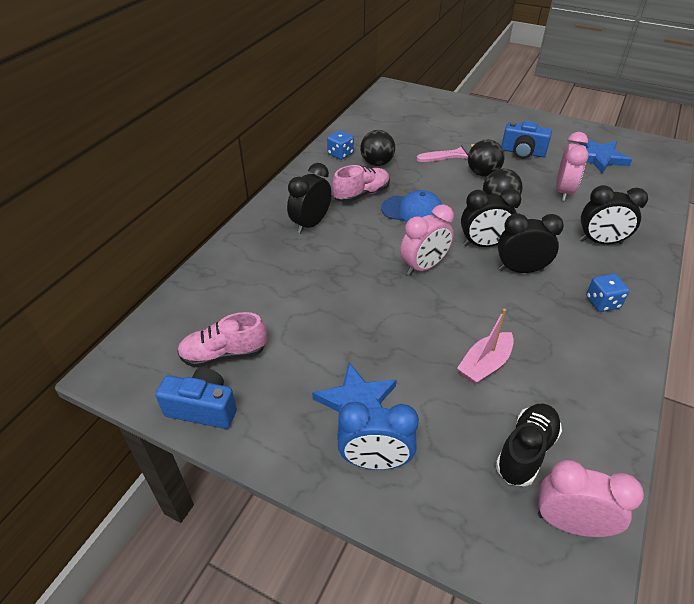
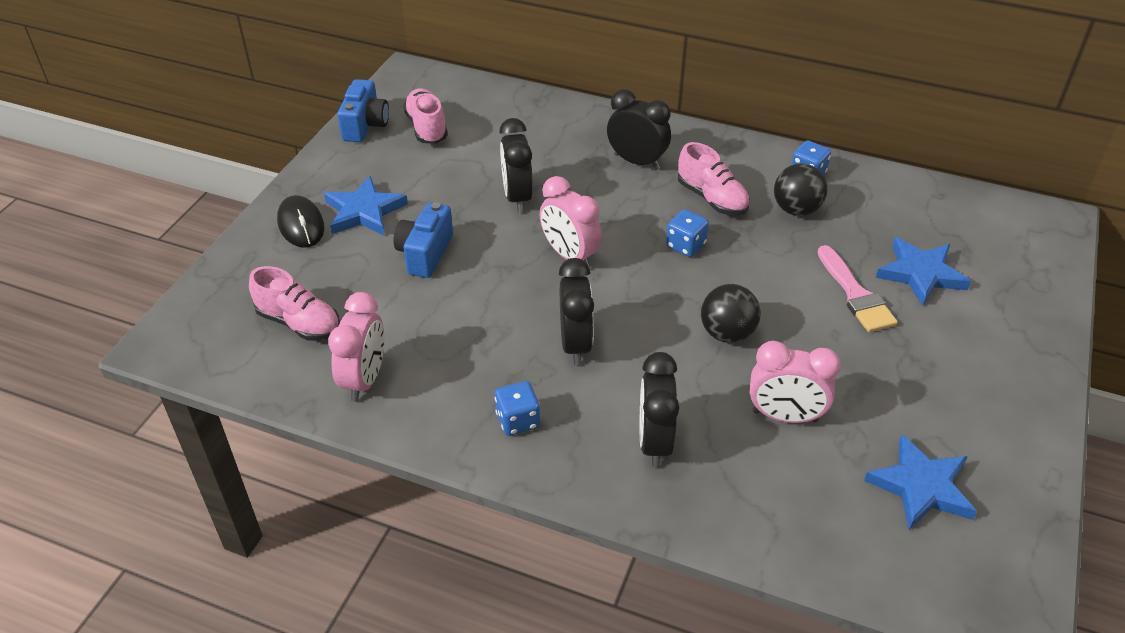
camera: 85 degrees right, 0 degrees up
(375, 461) = (301, 225): blue clock -> black mouse
(412, 211) = (685, 245): blue cap -> blue dice
(438, 132) = (920, 274): none -> blue star
(482, 173) = (808, 321): black ball -> none
(483, 244) = (624, 312): black clock -> black clock (517, 197)
(485, 365) = (410, 300): pink boat -> none
(522, 152) = (896, 376): blue camera -> blue camera (425, 253)
(526, 451) = (299, 323): black shoe -> pink shoe
(570, 523) = (220, 345): pink clock -> pink clock (364, 379)

